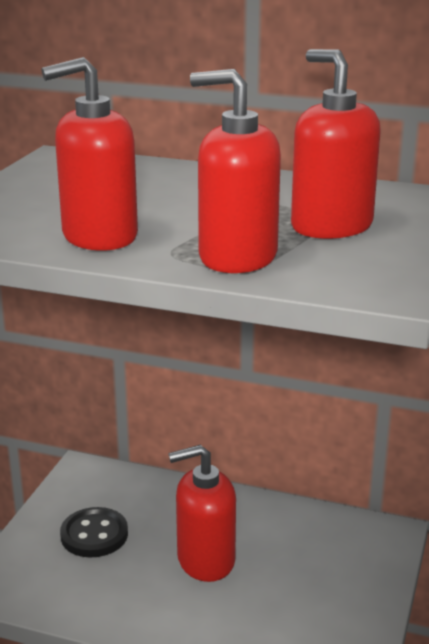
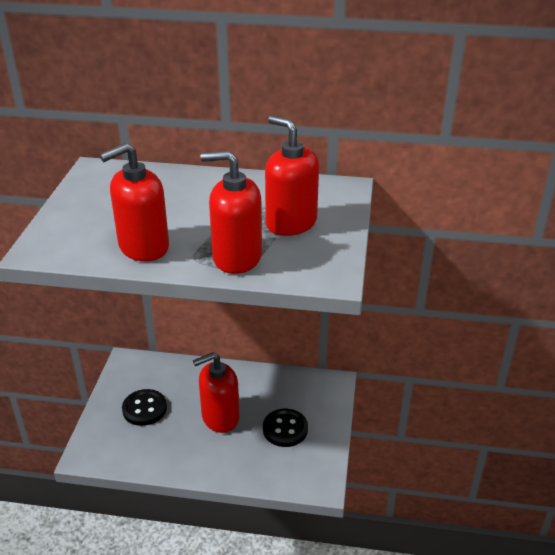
camera: 10 degrees left, 10 degrees up
(304, 588) = (285, 429): none -> black button

